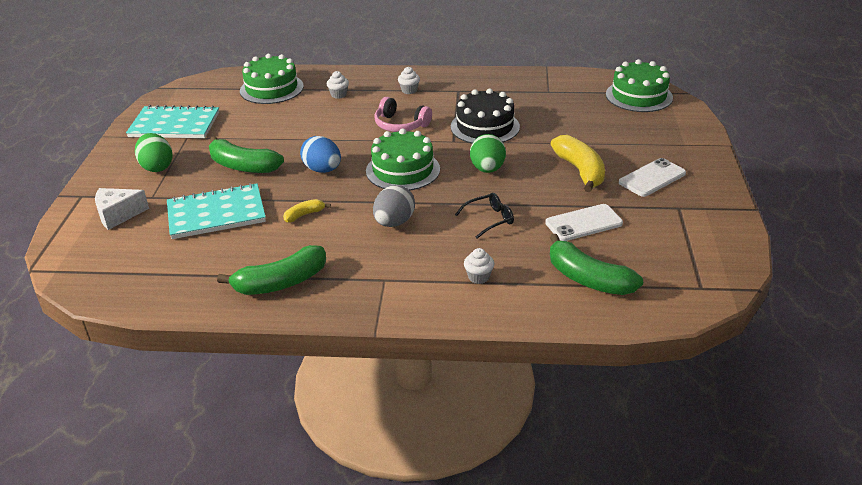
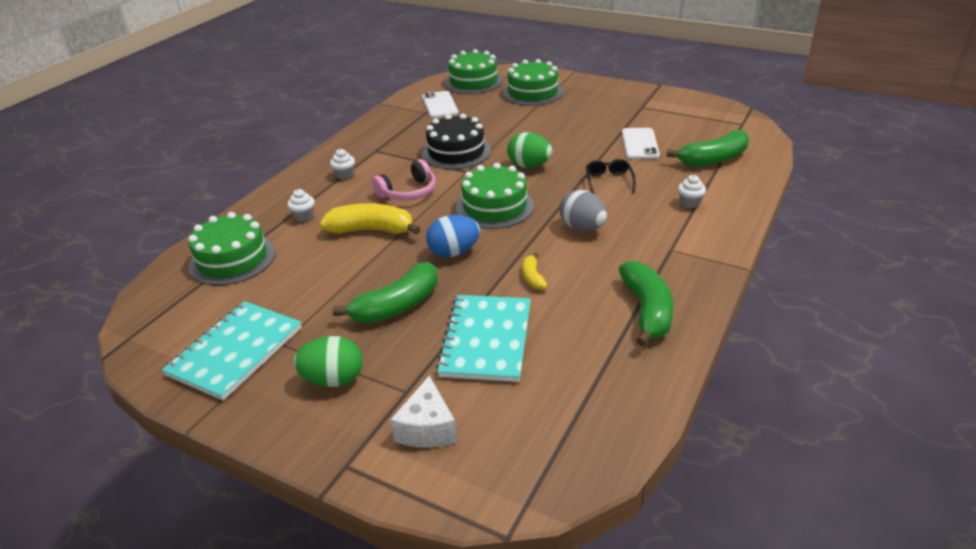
camera: 65 degrees left, 0 degrees up
(580, 171) = (564, 128): yellow banana -> yellow banana (371, 230)
(647, 133) = (532, 92): none -> green cake
(652, 178) = (596, 106): white phone -> white phone (440, 105)

